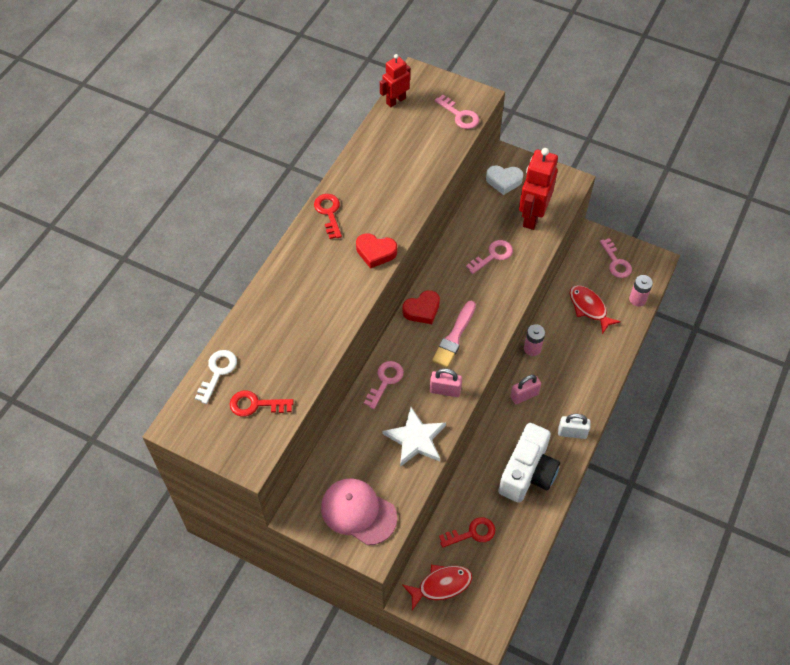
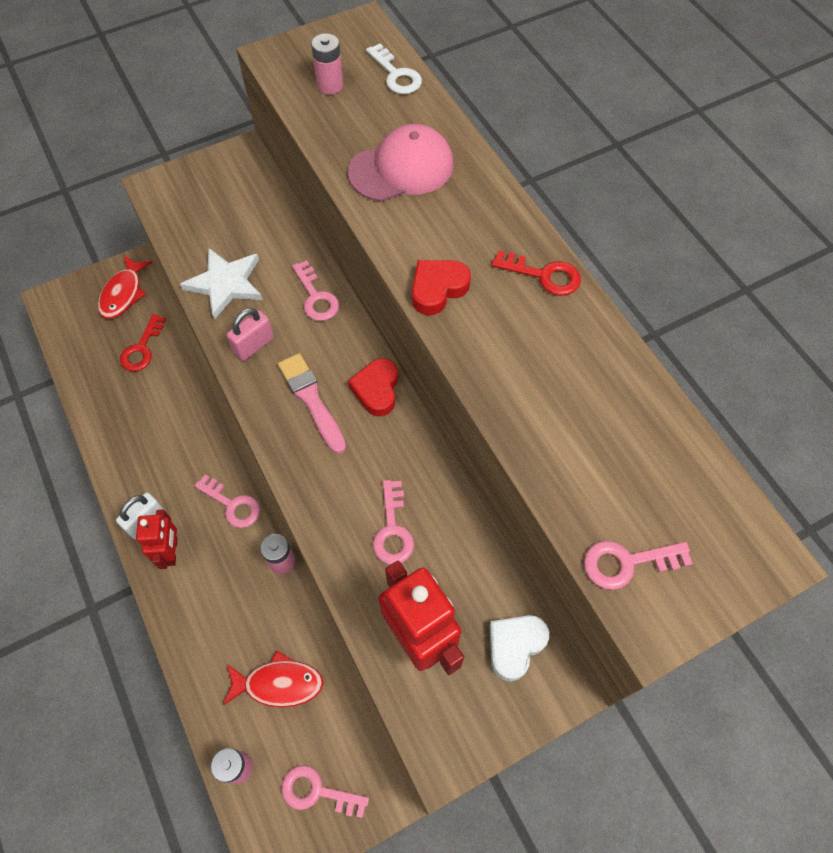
camera: 125 degrees right, 5 degrees up
(255, 404) = (330, 85): red key -> pink battery
(358, 512) = (200, 196): pink cap -> pink cap (401, 168)
(395, 101) = (720, 485): red robot -> red robot (171, 551)
(524, 395) = (232, 505): pink padlock -> pink key
(527, 473) = (148, 441): white camera -> none

